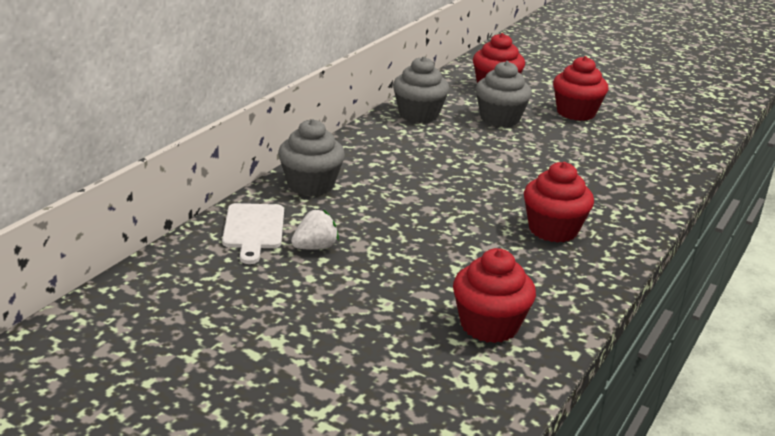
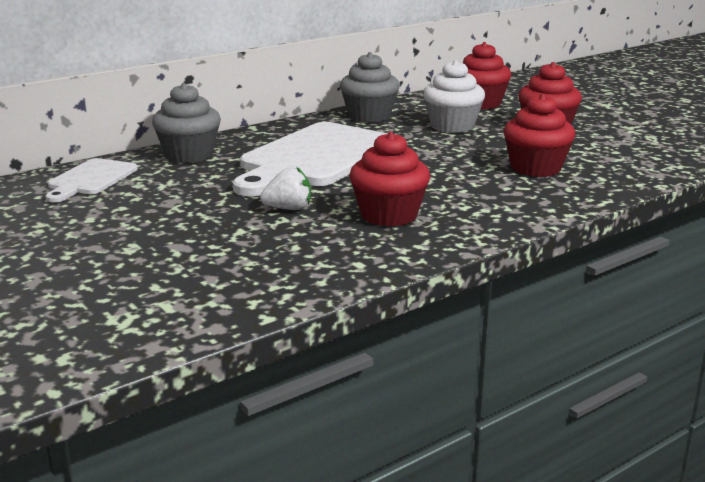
camera: 25 degrees right, 5 degrees down
(315, 247) = (126, 198): white strawberry -> white strawberry (288, 209)
(428, 173) = (316, 158): none -> white cutting board
(489, 325) = (208, 280): red cupcake -> red cupcake (535, 168)
(500, 119) = (452, 126): grey cupcake -> white cupcake

